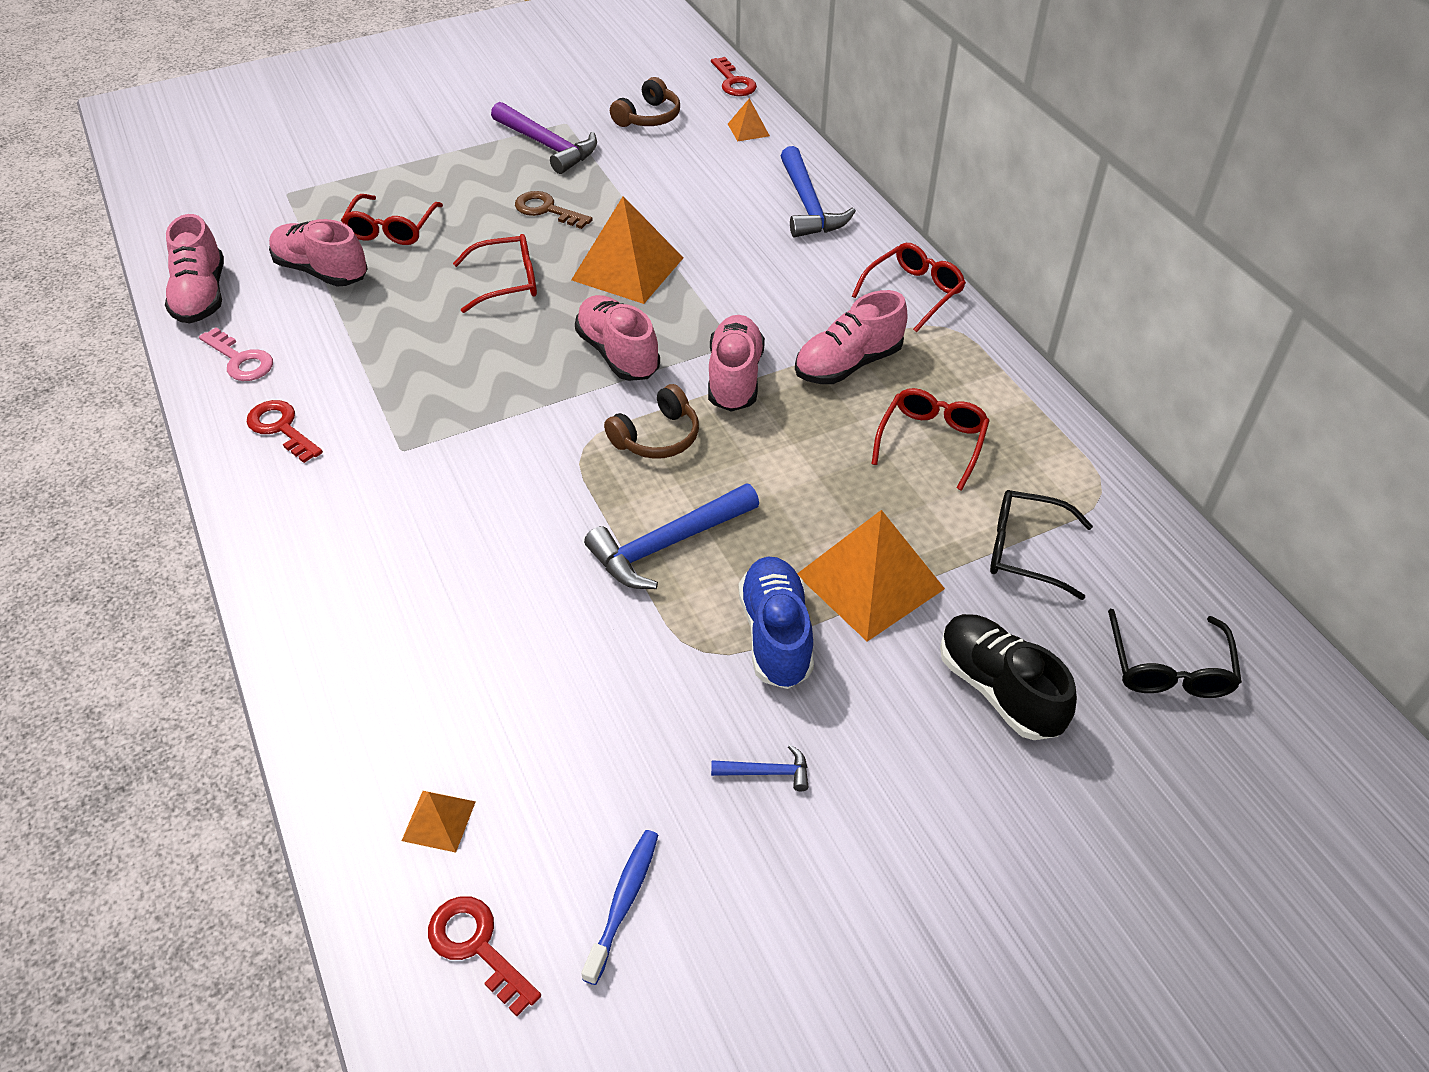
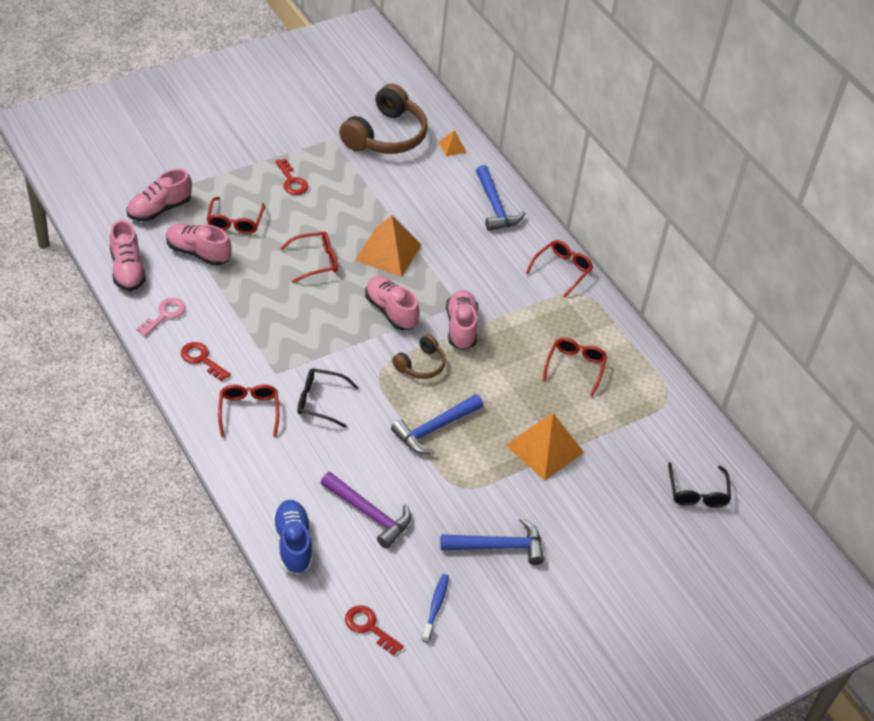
camera: 10 degrees left, 0 degrees up
(241, 360) = (165, 315): pink key -> pink key turned 90 degrees counterclockwise
(339, 513) = (249, 411): none -> red glasses
(438, 820) = (339, 572): orange pyramid -> none
(546, 210) = (331, 208): brown key -> none
(547, 146) = (323, 158): purple hammer -> purple hammer (369, 514)
(648, 117) = (386, 135): brown headphones -> brown headphones, size x1.92
(734, 82) = (439, 107): red key -> red key (292, 181)
(766, 772) = (498, 546): blue hammer -> blue hammer, size x2.11
(775, 635) = (497, 477): blue shoe -> blue shoe (293, 544)
(848, 364) = (526, 318): pink shoe -> pink shoe (159, 209)
(998, 689) = (612, 504): black shoe -> none
(1025, 551) = (626, 431): black glasses -> black glasses (320, 401)

